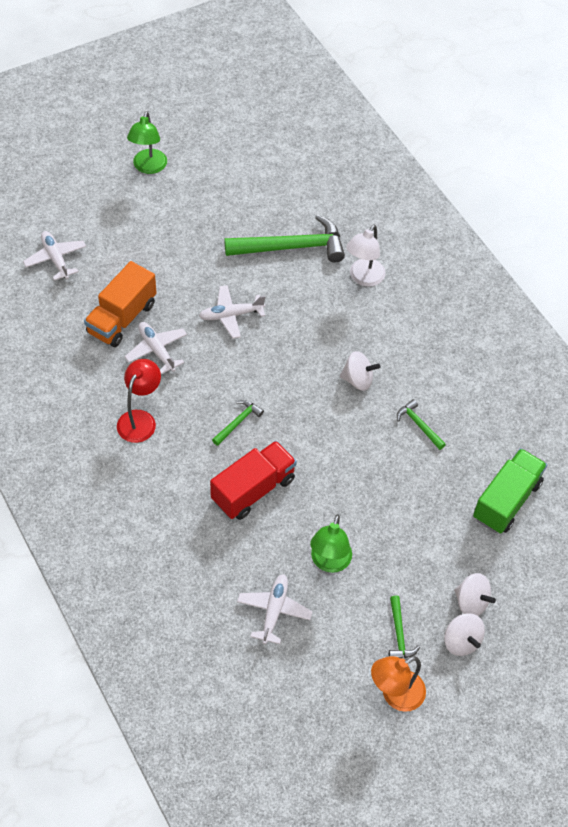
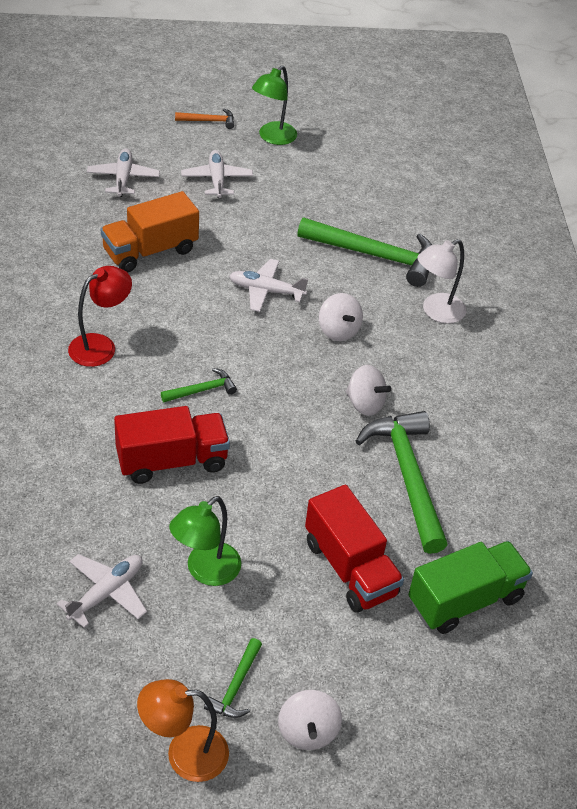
camera: 25 degrees right, 10 degrees down
(87, 172) = (208, 121): none -> orange hammer
(157, 350) = (164, 292): white plane -> white plane (217, 180)
(419, 425) = (407, 476): green hammer -> green hammer, size x2.13
(421, 513) = (350, 568): none -> red truck
(471, 602) = (348, 693): white spinning top -> white spinning top (338, 331)

